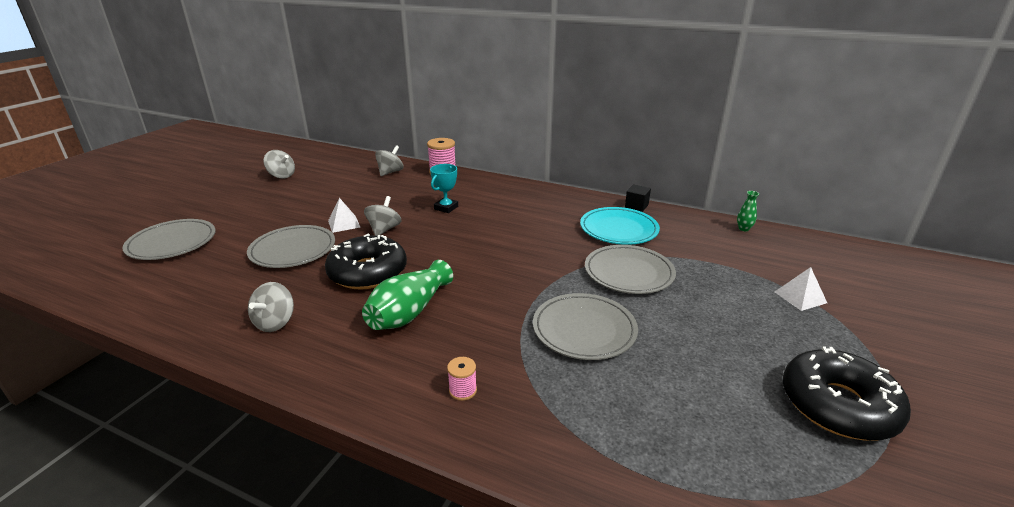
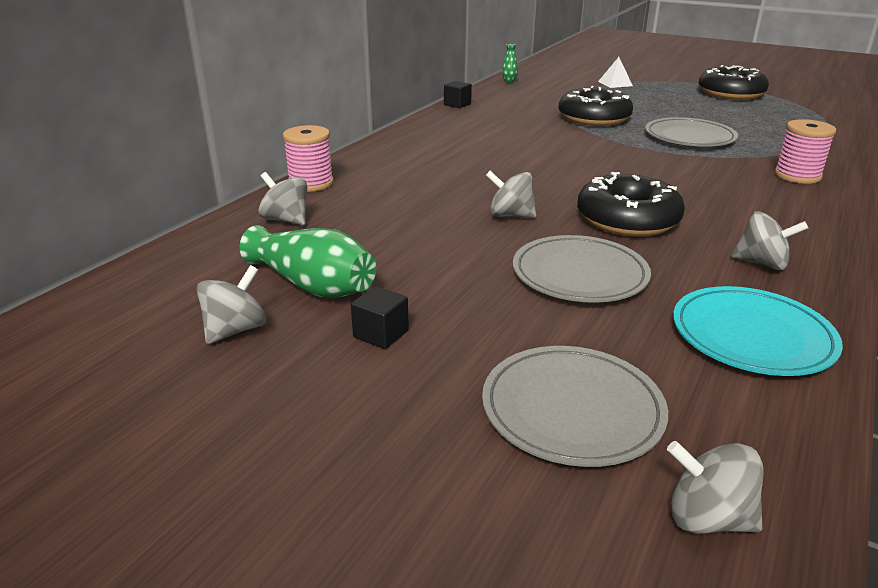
camera: 85 degrees left, 0 degrees up
(84, 267) = (707, 518): none -> grey spinning top
(261, 202) = (381, 334): none -> black cube
(344, 224) = (490, 244): white pyramid -> none
(409, 312) = (700, 196): green vase -> green vase (313, 285)
(446, 208) = (444, 181): turquoise trophy -> none
(463, 390) = (797, 176): pink spool -> pink spool, size x1.83
(618, 229) = (509, 114): turquoise plate -> turquoise plate (752, 336)
(628, 273) = (594, 118): grey plate -> black donut

